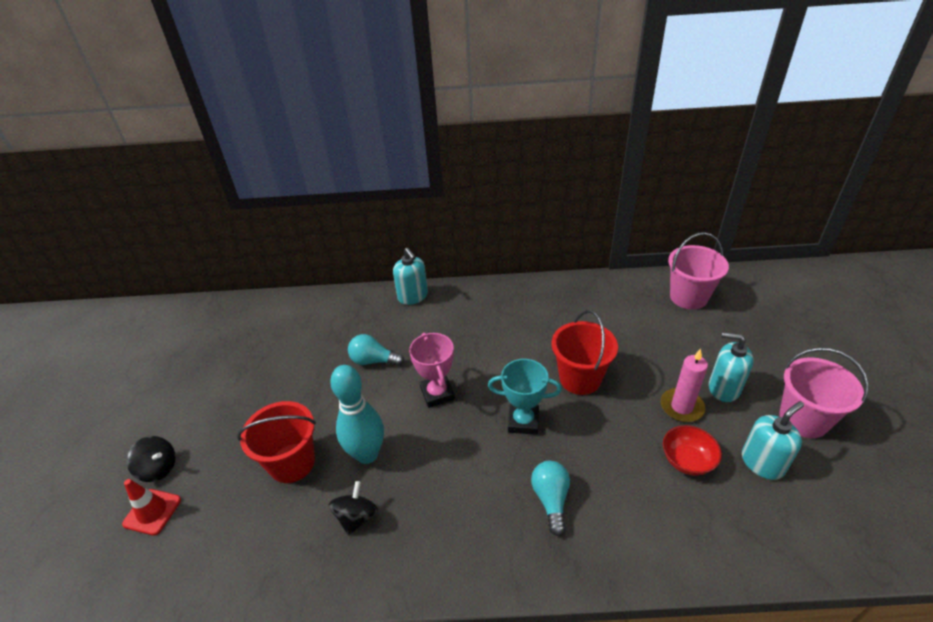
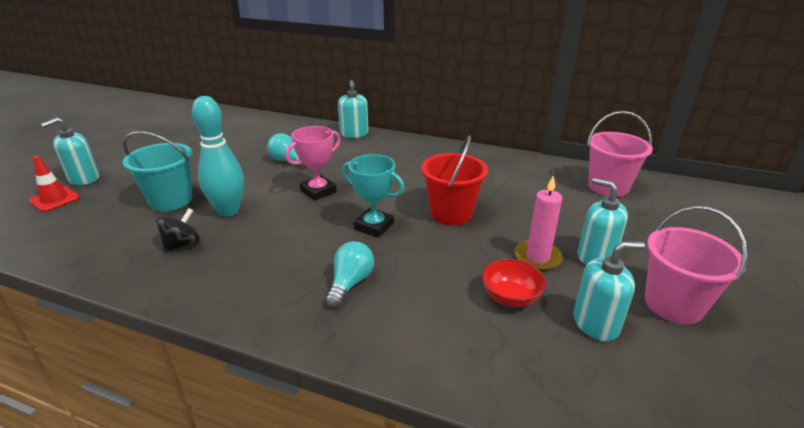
camera: 20 degrees right, 10 degrees down
(158, 468) = (84, 179): black spinning top -> turquoise soap dispenser
(292, 463) = (171, 200): red bucket -> turquoise bucket
(437, 393) = (318, 191): pink trophy -> pink trophy turned 45 degrees clockwise

